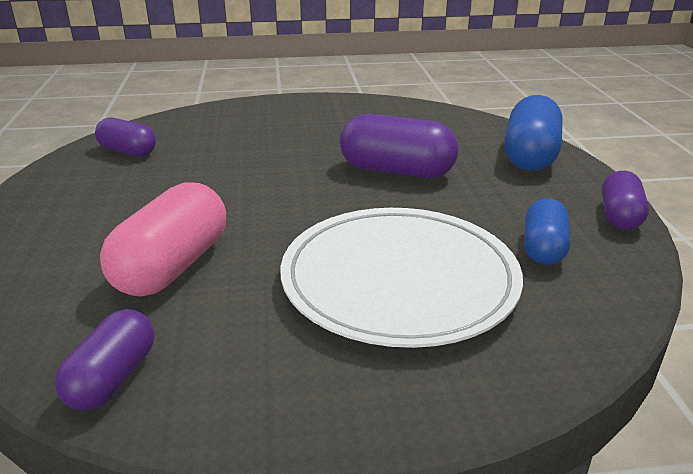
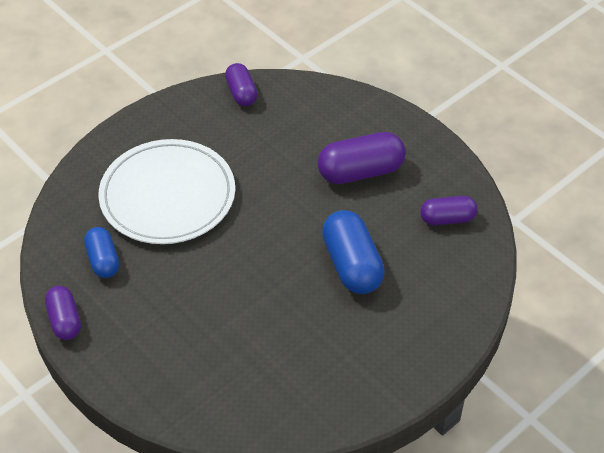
camera: 145 degrees right, 20 degrees up
(173, 266) = (285, 148): pink capsule -> none
(397, 171) = (240, 297): purple capsule -> purple capsule (360, 172)
(529, 156) = (154, 377): blue capsule -> blue capsule (352, 265)

